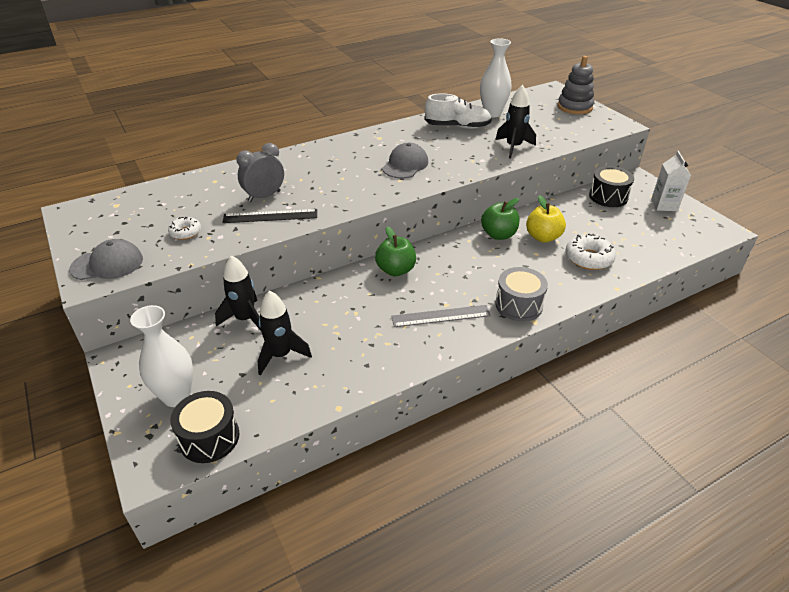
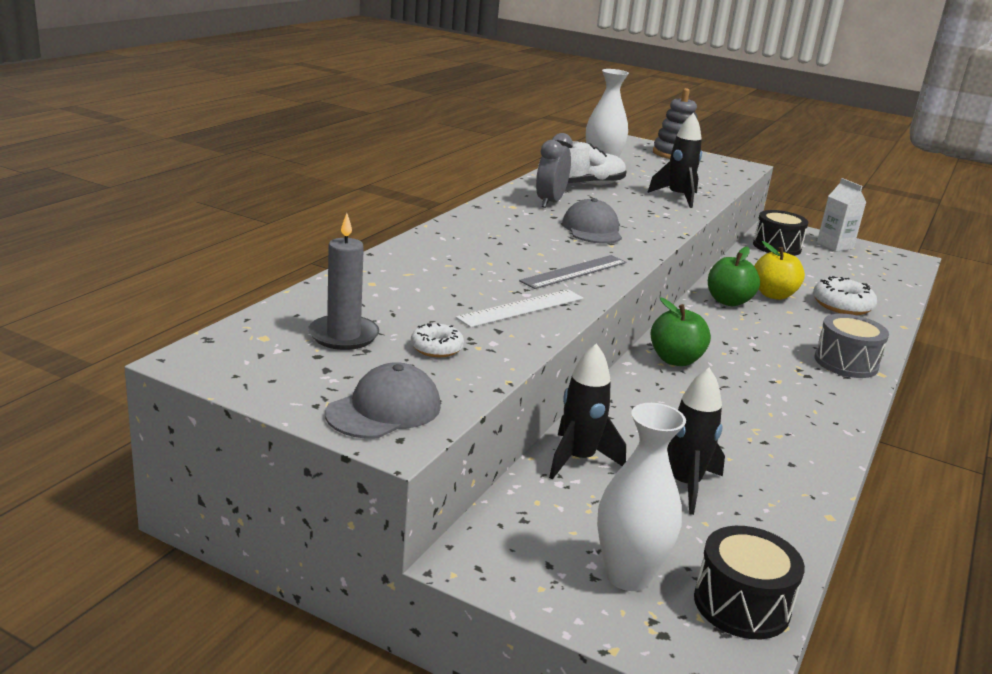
camera: 35 degrees left, 15 degrees down
(152, 213) = (343, 336): none -> grey candle
(264, 196) = (475, 288): grey clock -> grey clock (550, 202)
(270, 216) = (521, 308): black ruler -> white ruler
(441, 316) = (791, 393): grey ruler -> grey ruler (574, 272)

